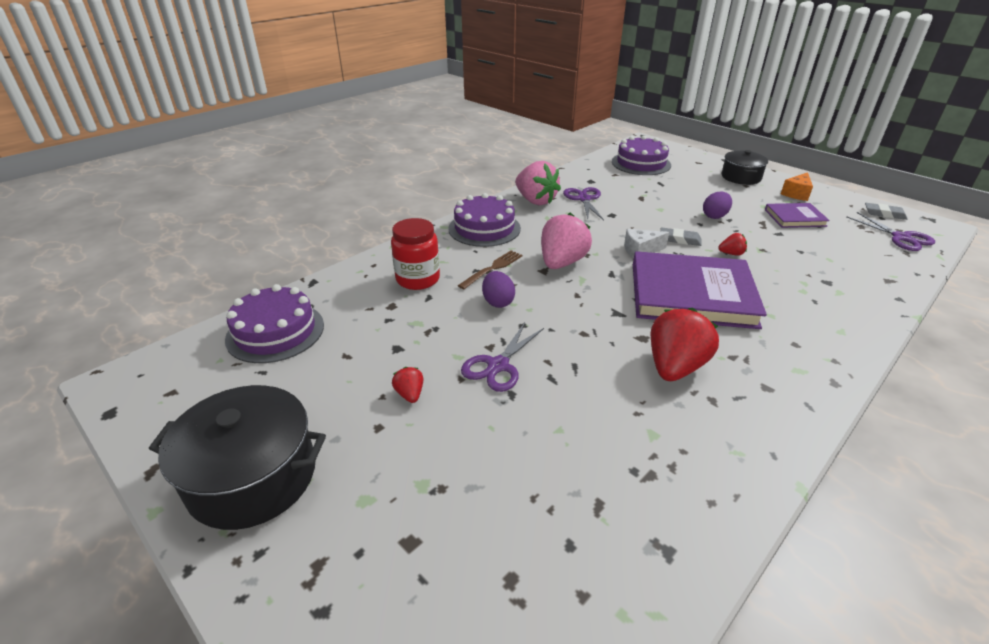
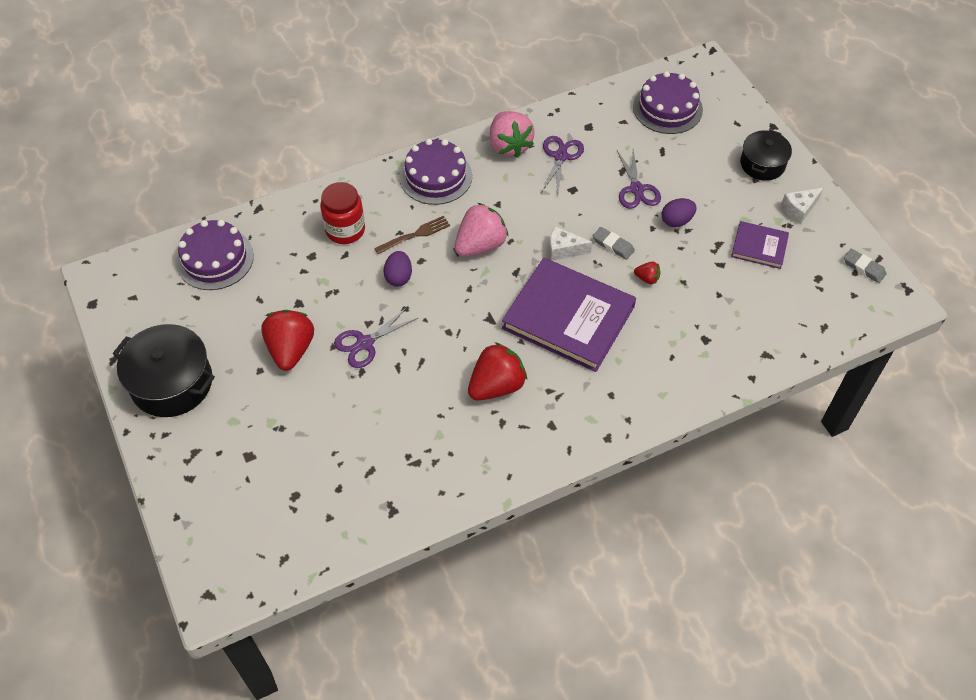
camera: 20 degrees right, 20 degrees up
(410, 394) = (291, 349): red strawberry -> red strawberry, size x2.18
(796, 194) = (799, 209): orange cheese -> white cheese
(901, 237) = (842, 306): purple scissors -> purple scissors (636, 189)

